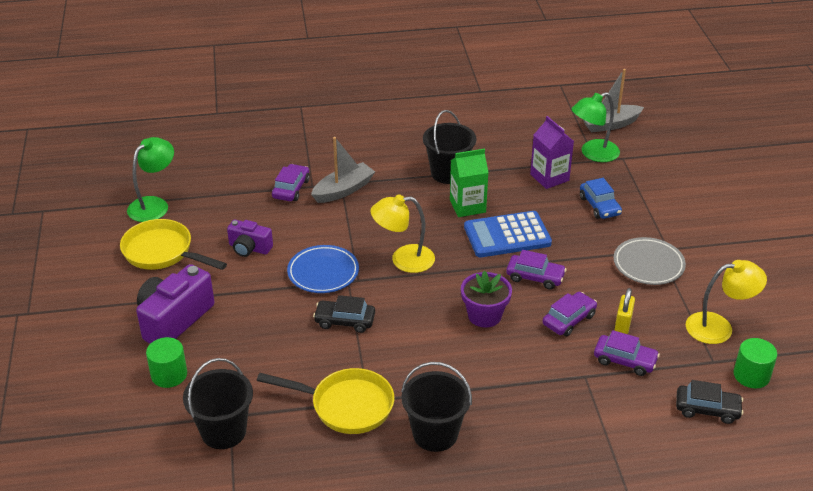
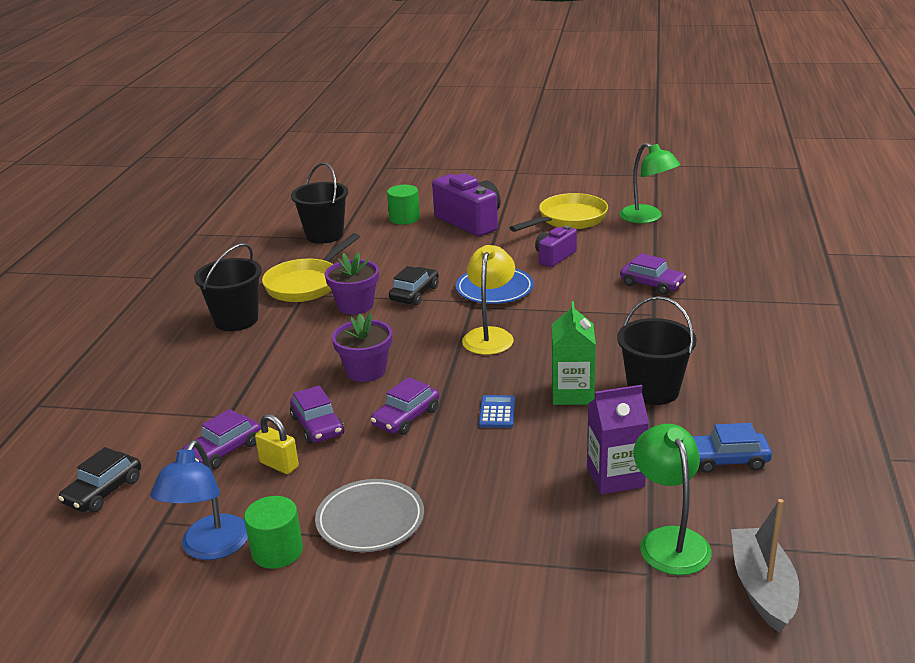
camera: 110 degrees right, 10 degrees down
(343, 190) = (638, 314): grey boat -> none
(379, 355) = (355, 305): none -> purple flower pot
(507, 235) = (497, 412): blue calculator -> blue calculator, size x0.47
(599, 206) = (525, 509): blue car -> blue car (726, 460)
(718, 327) = (210, 548): yellow lamp -> blue lamp
(751, 375) = (112, 548): green cylinder -> green cylinder (277, 551)

